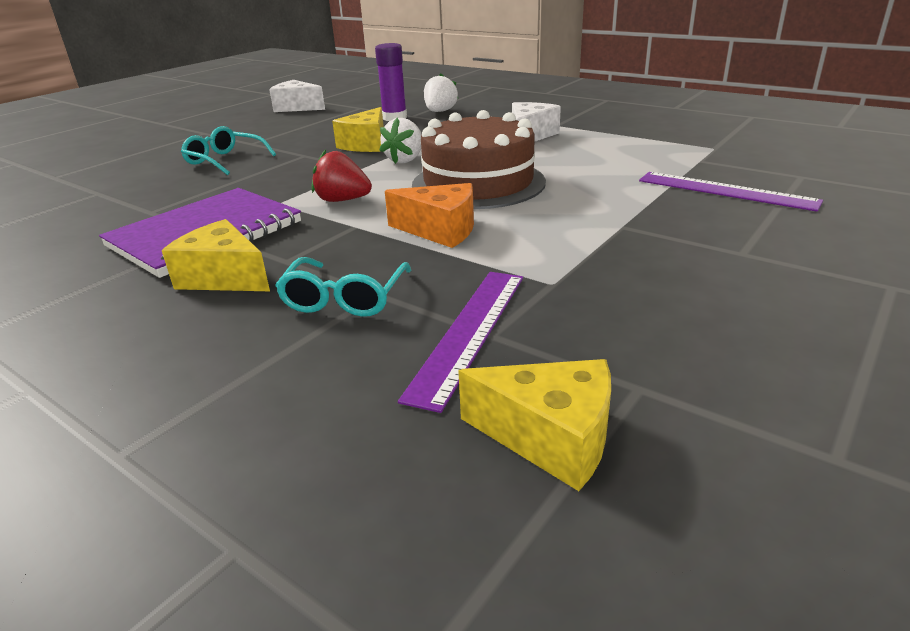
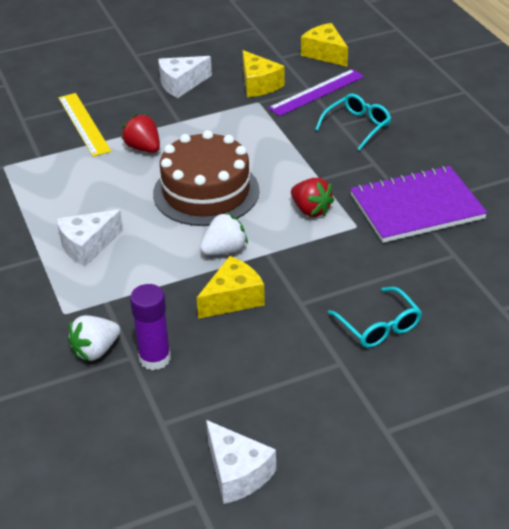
camera: 150 degrees left, 10 degrees up
(224, 277) = (412, 162): yellow cheese -> yellow cheese (259, 84)
(440, 230) = (274, 155): orange cheese -> none
(610, 192) = (143, 148): none -> red strawberry
(714, 268) = (181, 84): none -> white cheese
(726, 191) = (83, 124): purple ruler -> yellow ruler

